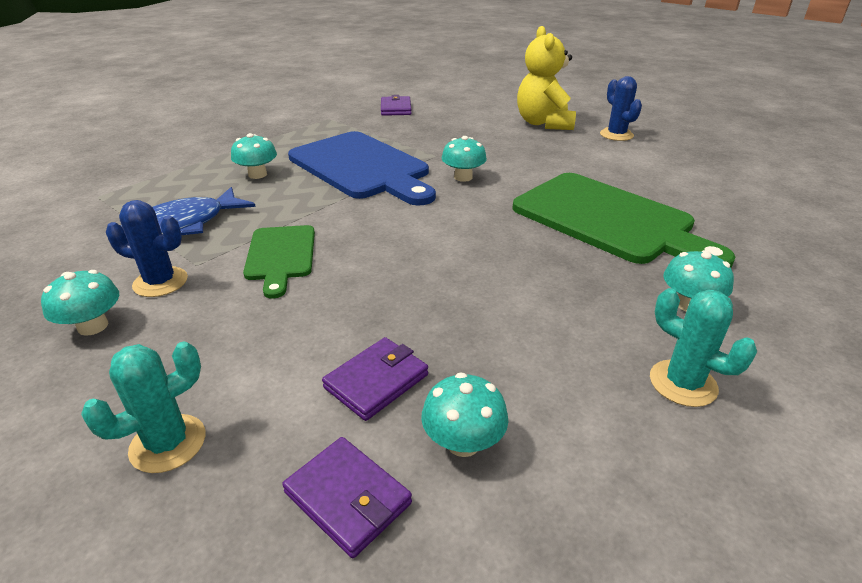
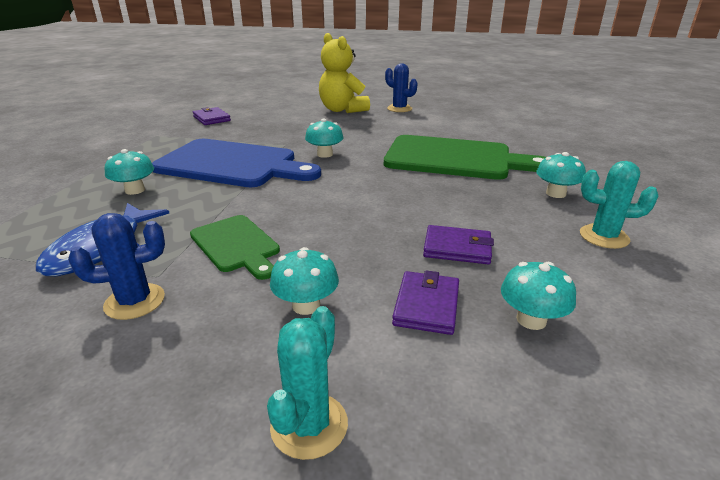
camera: 30 degrees left, 5 degrees down
(93, 326) = (99, 364): turquoise mushroom -> turquoise mushroom (306, 305)
(348, 498) = (503, 391): purple wallet -> purple wallet (457, 248)

